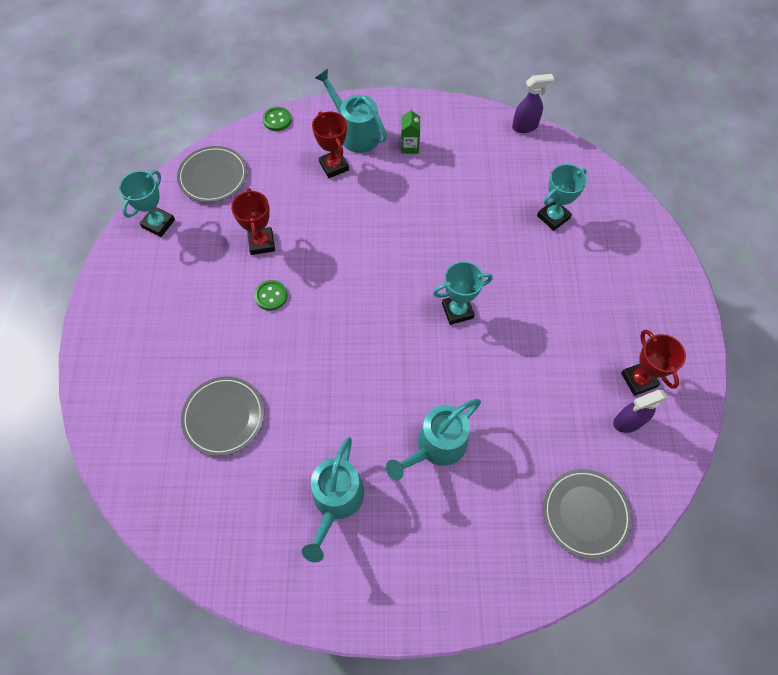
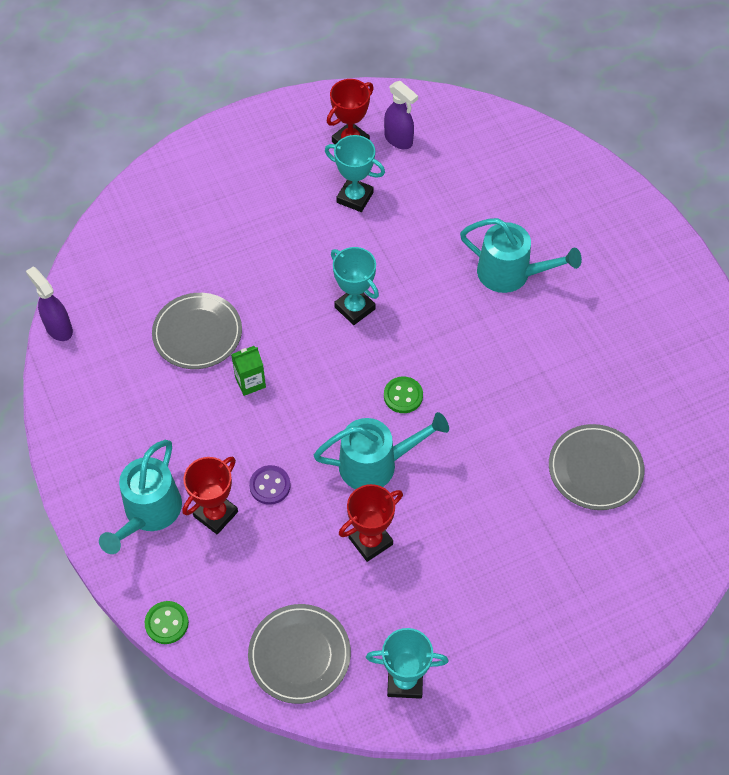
camera: 115 degrees left, 5 degrees down
(271, 296) = (434, 494): green button -> green button (403, 396)
(336, 502) = (612, 332): turquoise watering can -> turquoise watering can (377, 464)
(337, 202) = (270, 486): none -> purple button
(409, 146) = (145, 441): green carton -> green carton (250, 382)
(553, 217) = (187, 260): turquoise trophy -> turquoise trophy (355, 197)
(585, 514) = (502, 148): grey plate -> grey plate (197, 333)

